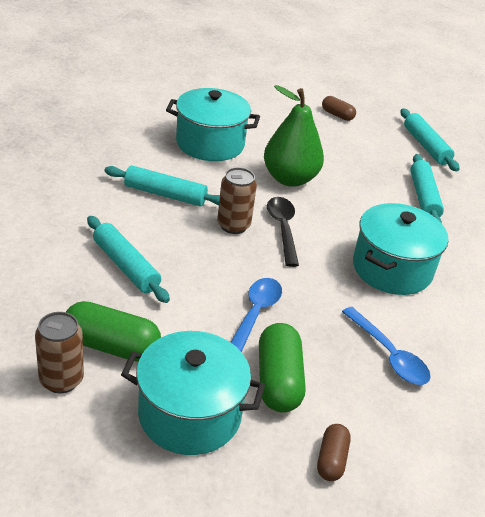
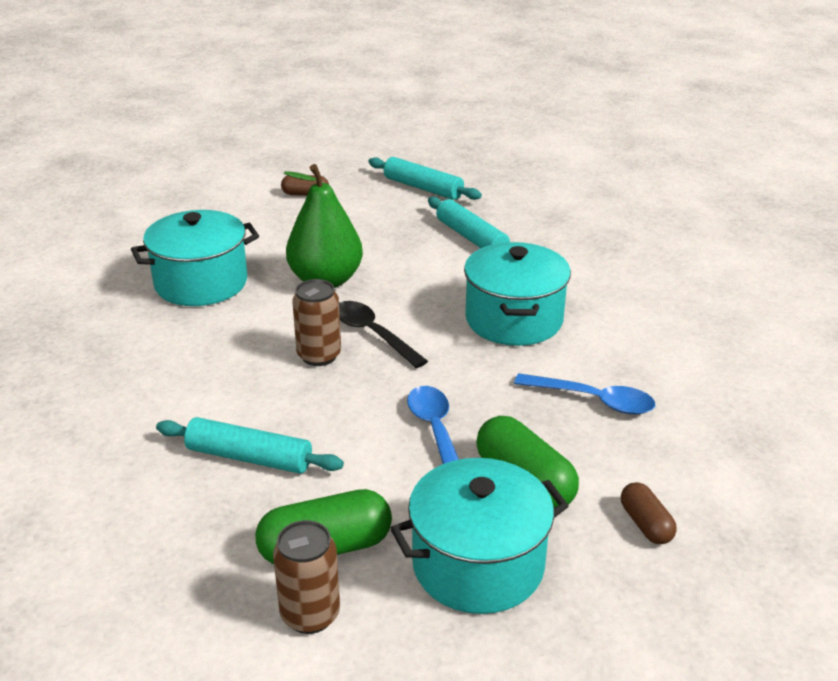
camera: 30 degrees left, 5 degrees down
(165, 194) = (210, 360): turquoise rolling pin -> none

